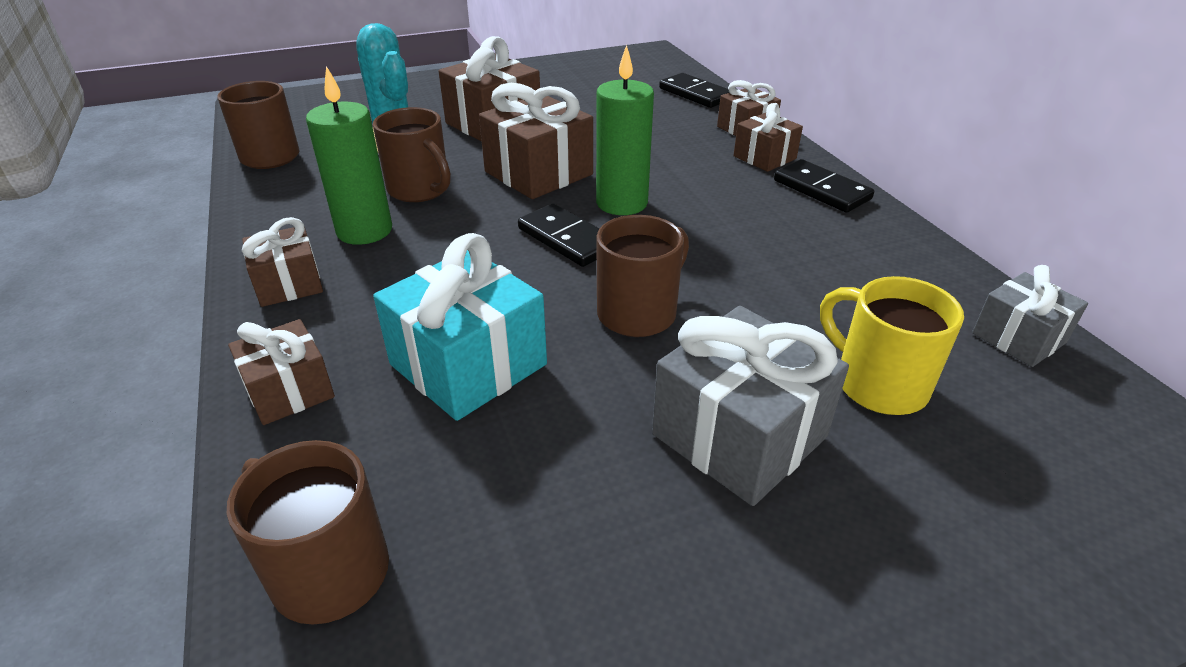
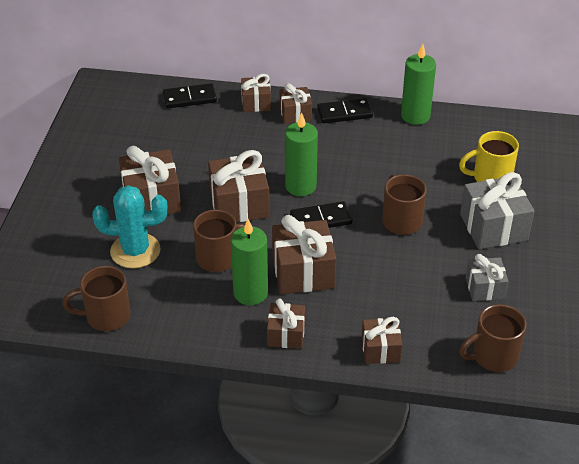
camera: 60 degrees left, 5 degrees up
(438, 258) = (303, 271): none -> brown gift
(468, 364) = (401, 287): turquoise gift -> none
(912, 249) = (415, 116): none -> green candle
(1018, 338) = (490, 127): grey gift -> grey gift (485, 288)

